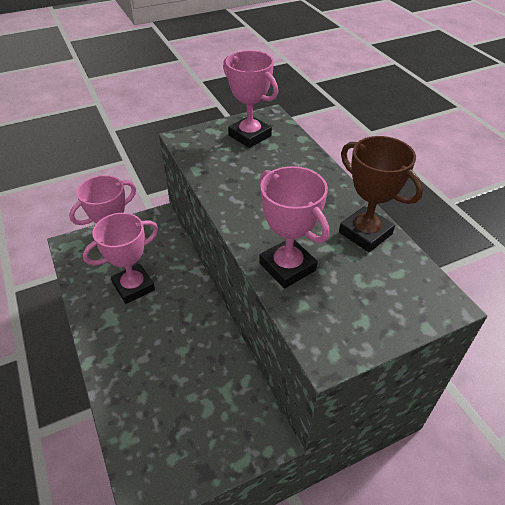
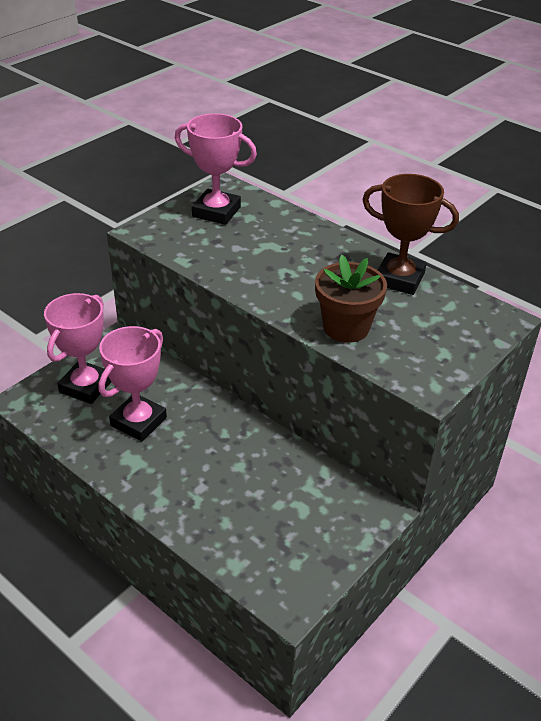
camera: 25 degrees left, 5 degrees down
(287, 267) = (346, 327): pink trophy -> brown flower pot

